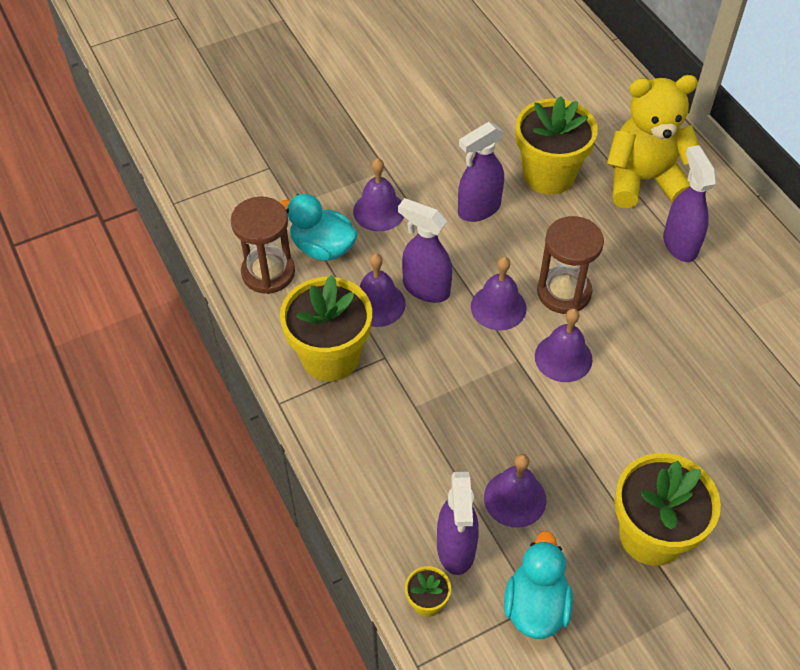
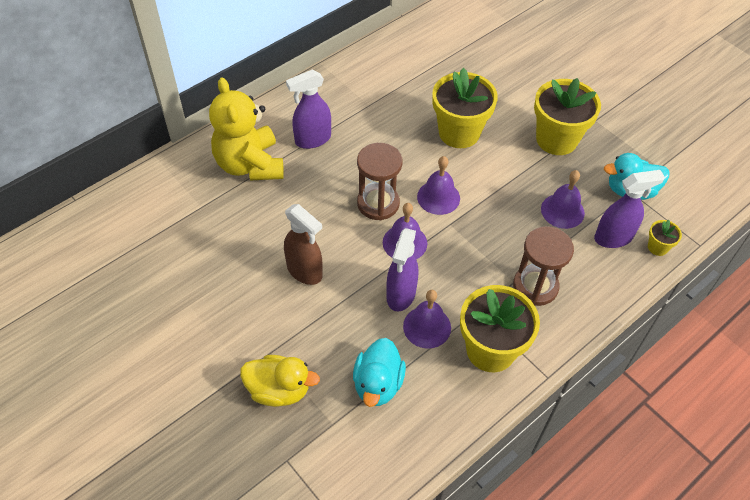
camera: 105 degrees left, 0 degrees up
(268, 272) = (419, 423): brown hourglass -> brown hourglass (535, 286)
(342, 171) = (279, 390): none -> yellow duck
(379, 211) = (323, 347): purple bell -> none
(478, 209) = (305, 271): purple spray bottle -> brown spray bottle
(549, 175) = (255, 227): yellow flower pot -> yellow flower pot (459, 133)

